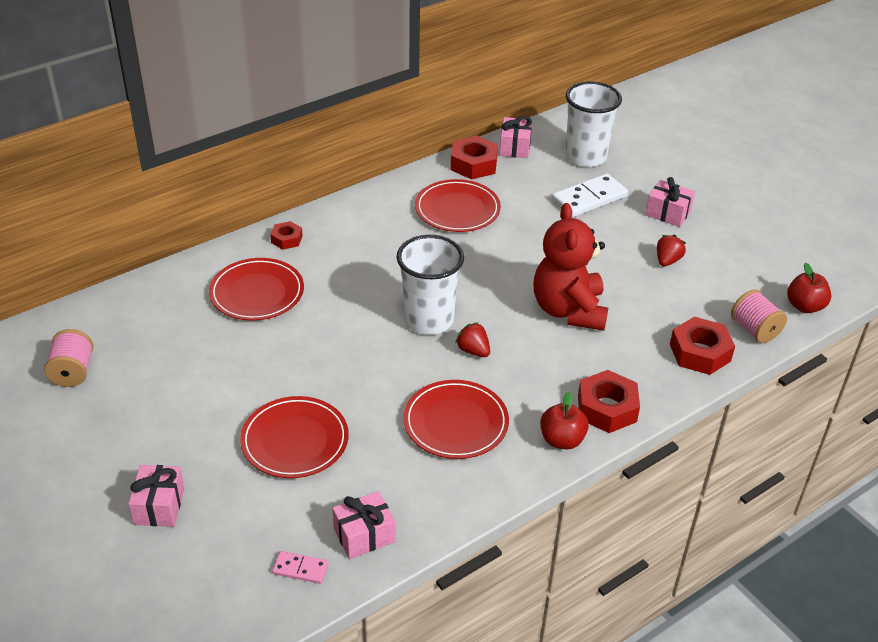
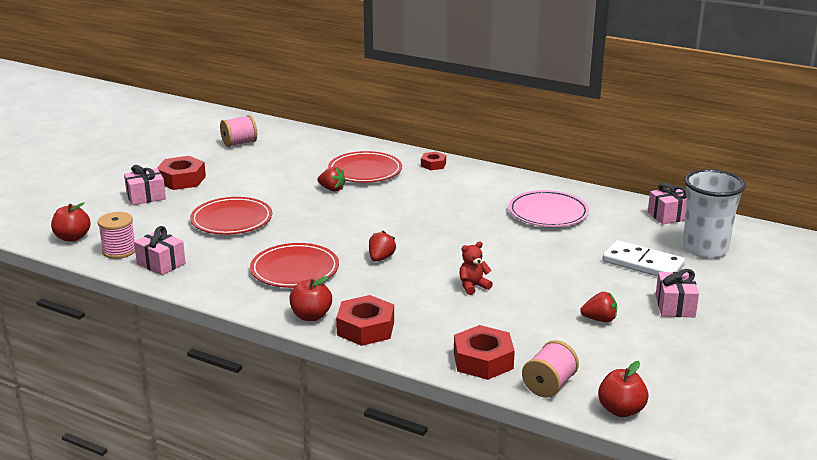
camera: 65 degrees right, 15 degrees down
(225, 612) = (72, 237): none -> red apple
(282, 333) = (332, 189): none -> red strawberry
(300, 569) = (119, 251): pink domino -> pink spool
(428, 320) = (398, 233): white cup -> none
(457, 209) = (548, 213): red plate -> pink plate
(474, 164) = (619, 205): red nut -> red nut (182, 179)
(569, 310) = (473, 286): red teddy bear -> red teddy bear, size x0.42

